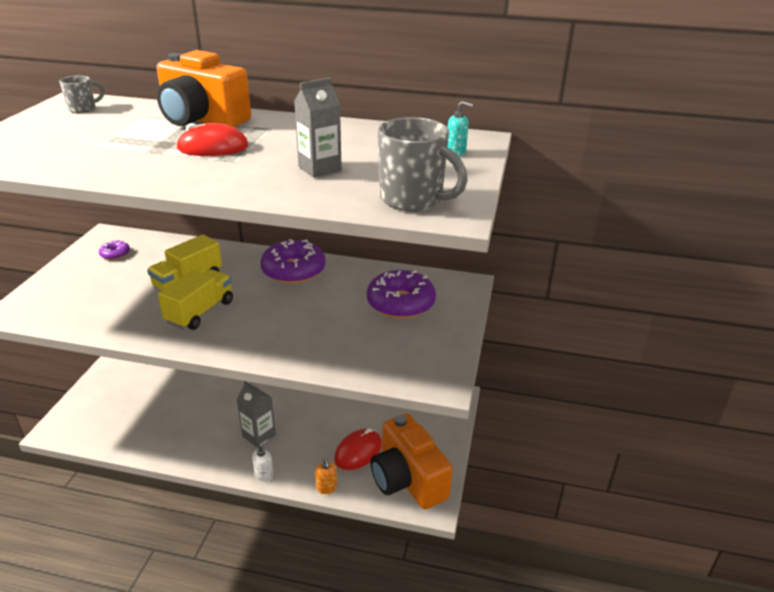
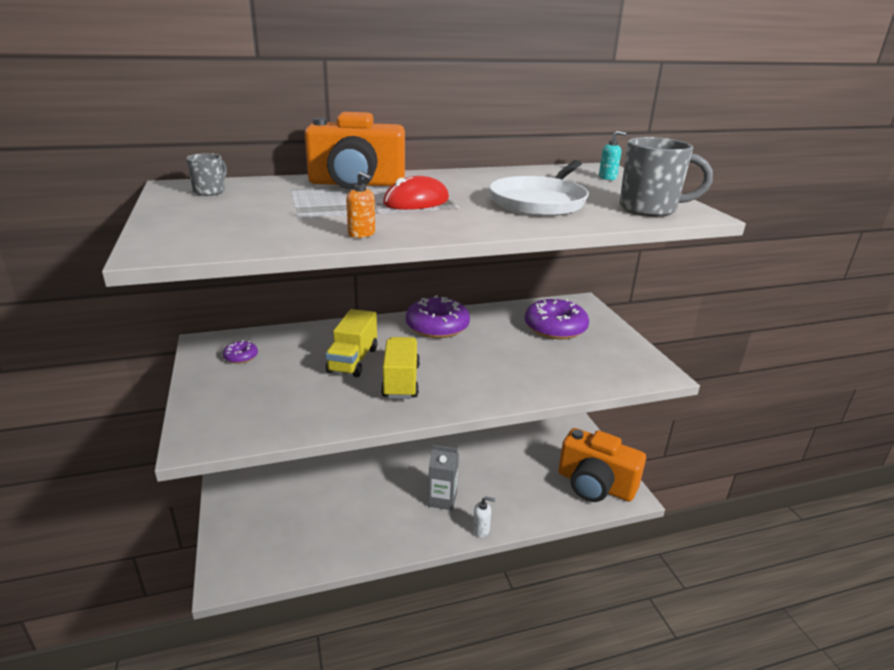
camera: 30 degrees left, 5 degrees down
(264, 475) = (481, 530): white soap dispenser -> white soap dispenser turned 90 degrees clockwise
(319, 169) = (539, 202): grey carton -> white pan
(326, 488) = (542, 518): orange soap dispenser -> orange soap dispenser (362, 234)
(358, 451) = (537, 479): red mouse -> none

